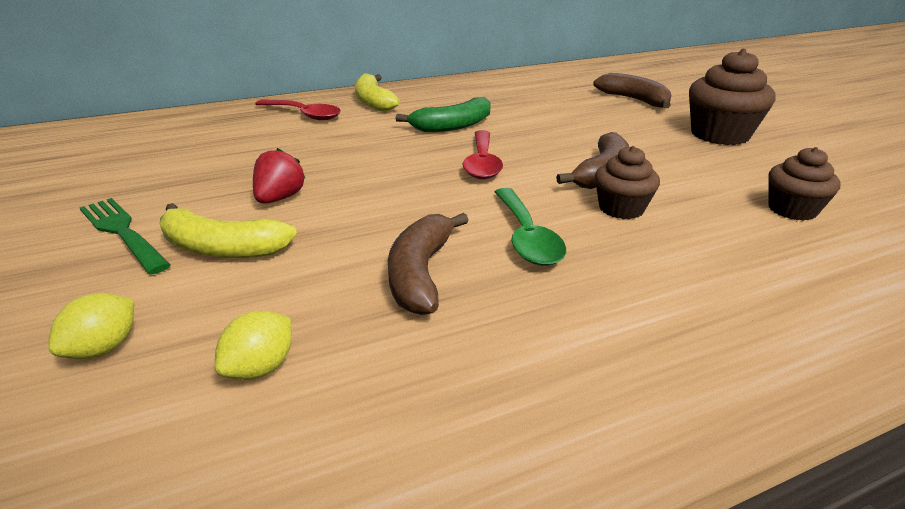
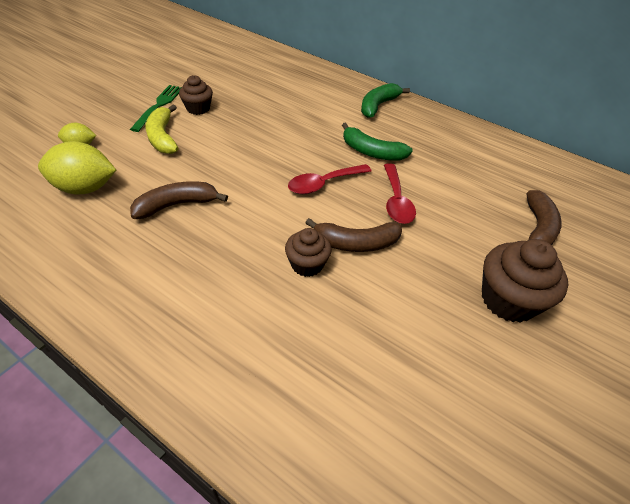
camera: 55 degrees right, 15 degrees up
(261, 367) = (85, 188): yellow lemon -> yellow lemon, size x1.85
(280, 198) = (219, 131): red strawberry -> none
(304, 115) = (329, 91): red spoon -> red spoon (396, 201)
(373, 102) = (378, 106): yellow banana -> green banana
(527, 237) = (239, 231): green spoon -> none
(792, 210) = (380, 364): brown cupcake -> brown cupcake (198, 108)

